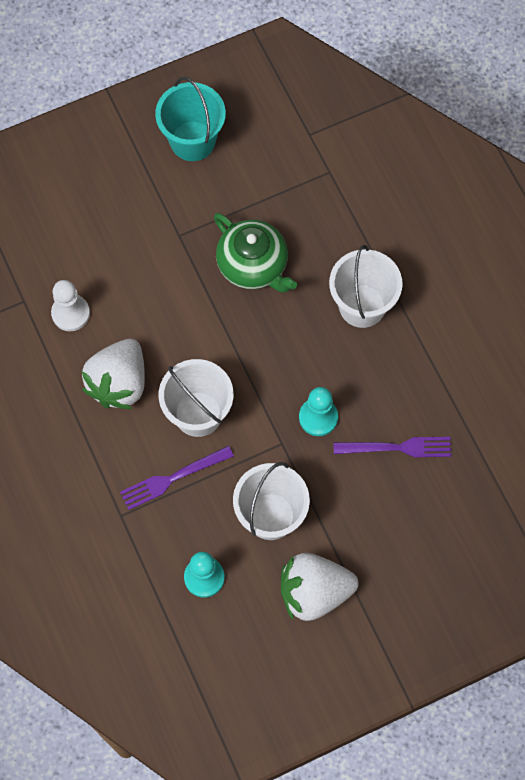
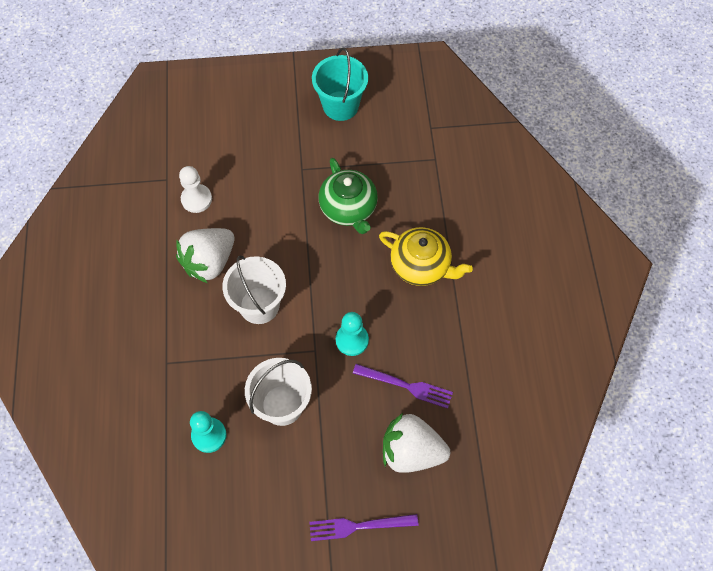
camera: 20 degrees right, 5 degrees down
(172, 479) = (217, 348): purple fork -> purple fork (358, 526)
(314, 592) = (291, 480): white strawberry -> white strawberry (411, 451)
(362, 306) = (421, 266): white bucket -> yellow teapot

